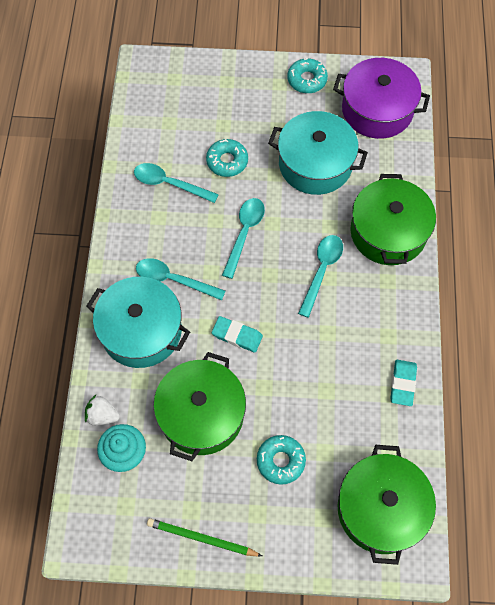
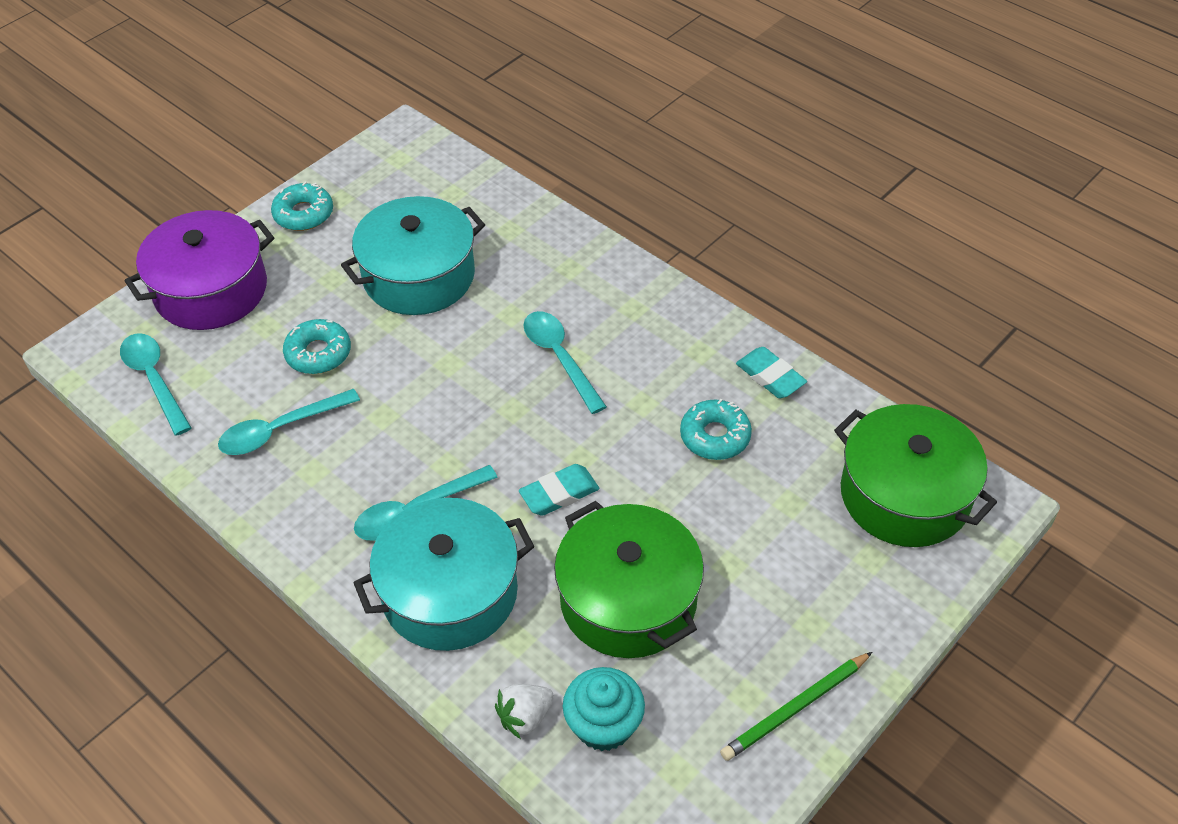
camera: 50 degrees left, 15 degrees down
(244, 234) = (433, 399): turquoise spoon -> turquoise spoon (155, 380)
(280, 461) = (763, 555): turquoise donut -> turquoise donut (715, 436)
(377, 110) = (415, 182): purple pot -> purple pot (211, 290)
(388, 232) = (574, 269): green pot -> none

